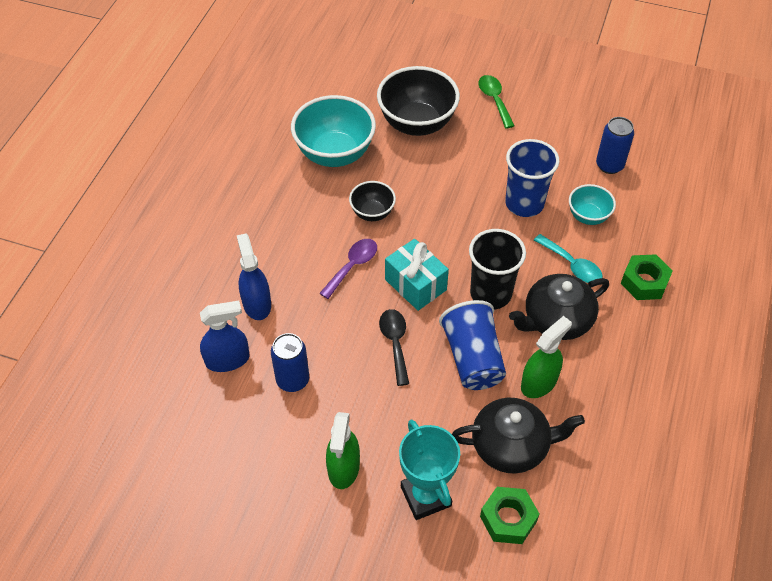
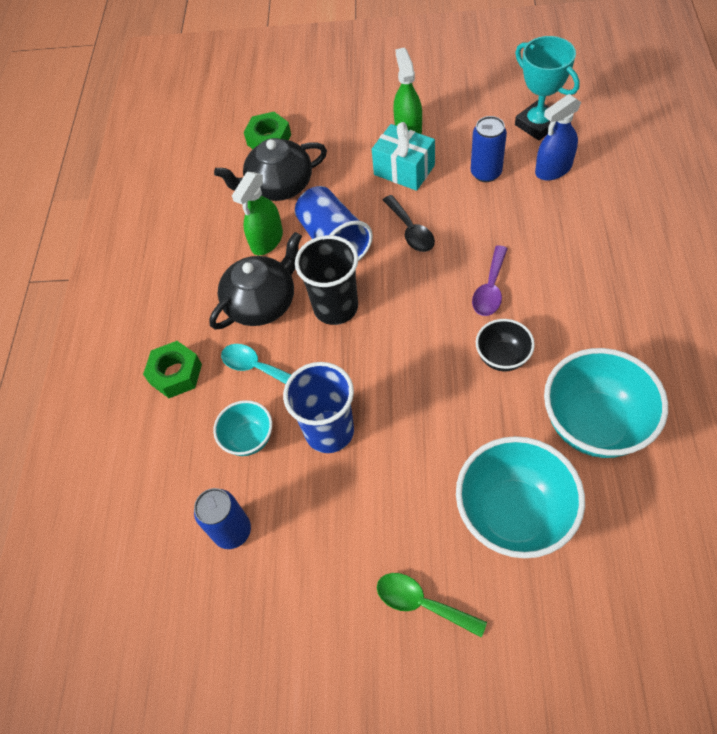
camera: 170 degrees right, 5 degrees up
(257, 304) = (561, 222): blue spray bottle -> none
(415, 285) = (416, 291): turquoise gift -> turquoise gift (404, 170)
(417, 124) = (513, 514): black bowl -> turquoise bowl
(426, 496) = (336, 133): turquoise trophy -> turquoise trophy (537, 124)
(494, 100) = (421, 603): green spoon -> green spoon turned 150 degrees clockwise

